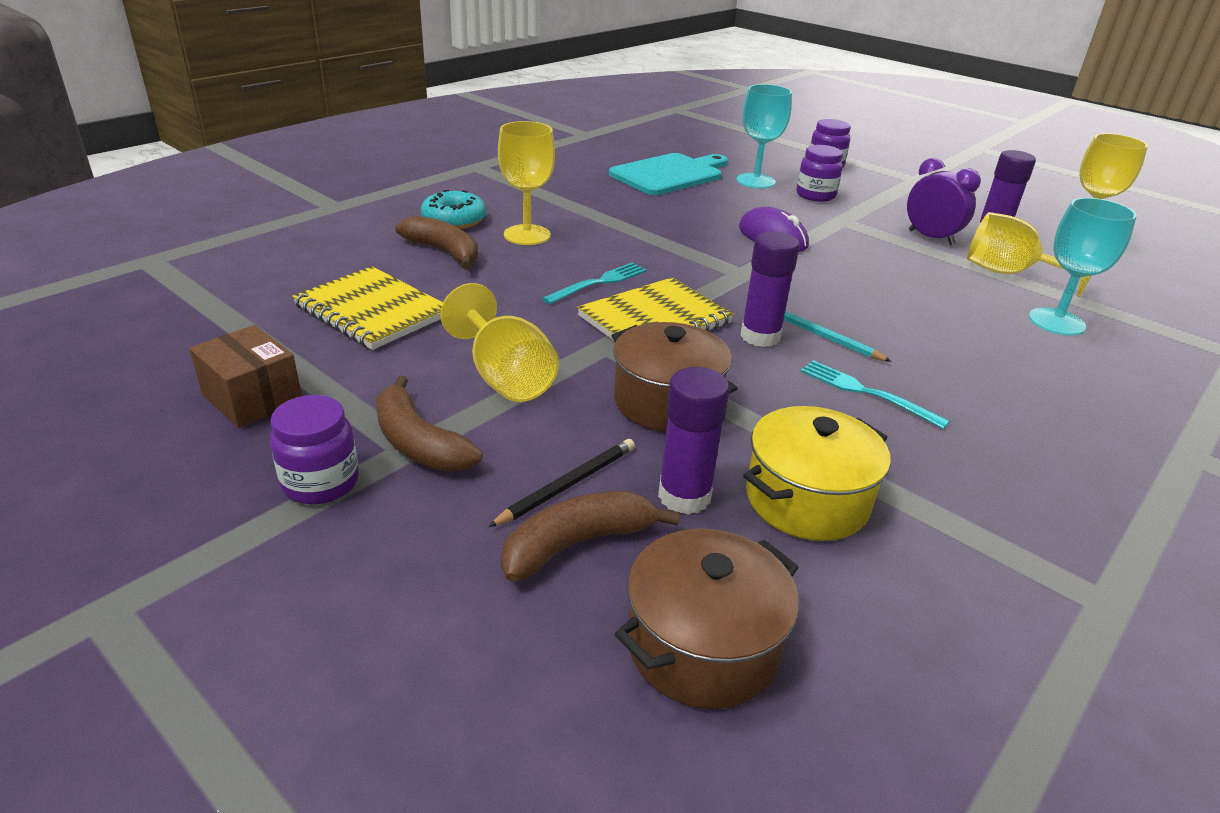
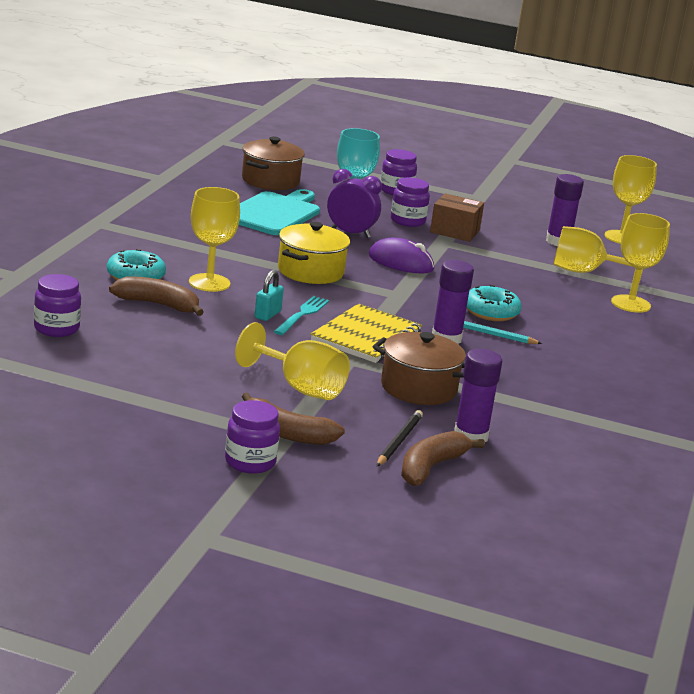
camera: 25 degrees left, 10 degrees down
(252, 398) = (144, 424): brown box -> brown box (454, 231)
(303, 264) = (56, 329): none -> purple jar
(372, 311) = (156, 357): yellow notebook -> none
(557, 278) = (267, 315): none -> turquoise padlock
(702, 646) = (531, 498): brown pot -> brown pot (270, 181)
(807, 500) = (539, 428): yellow pot -> yellow pot (310, 271)
(847, 309) = (491, 312): none -> turquoise donut
(866, 392) = (537, 365): turquoise fork -> none
(931, 238) = (516, 249): purple clock -> purple clock (350, 233)
(1056, 322) = (630, 304): turquoise goblet -> yellow goblet

